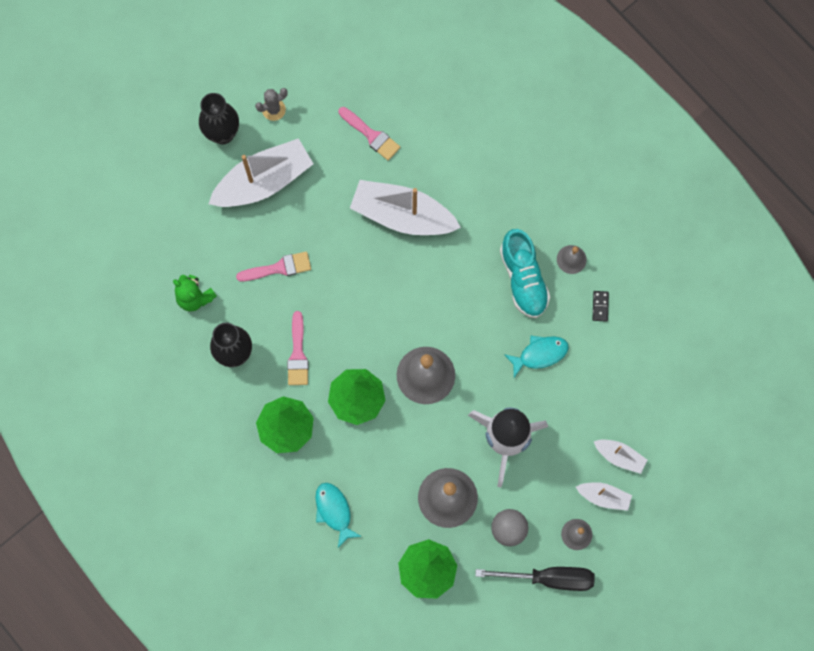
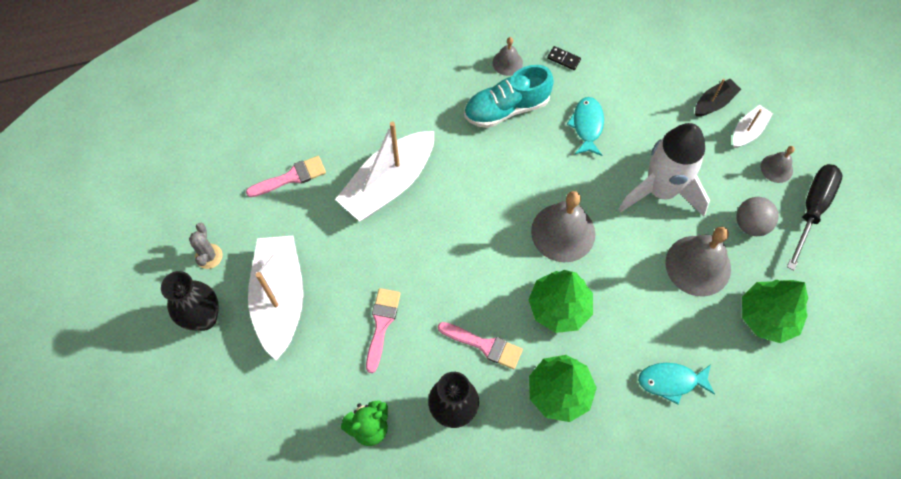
camera: 65 degrees left, 10 degrees down
(523, 279) = (506, 108): turquoise shoe -> turquoise shoe turned 150 degrees clockwise
(619, 456) = (714, 103): white boat -> black boat

